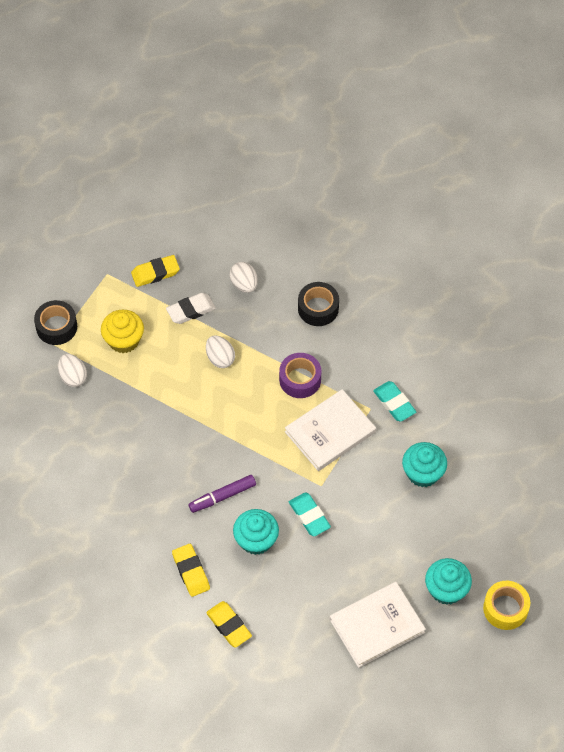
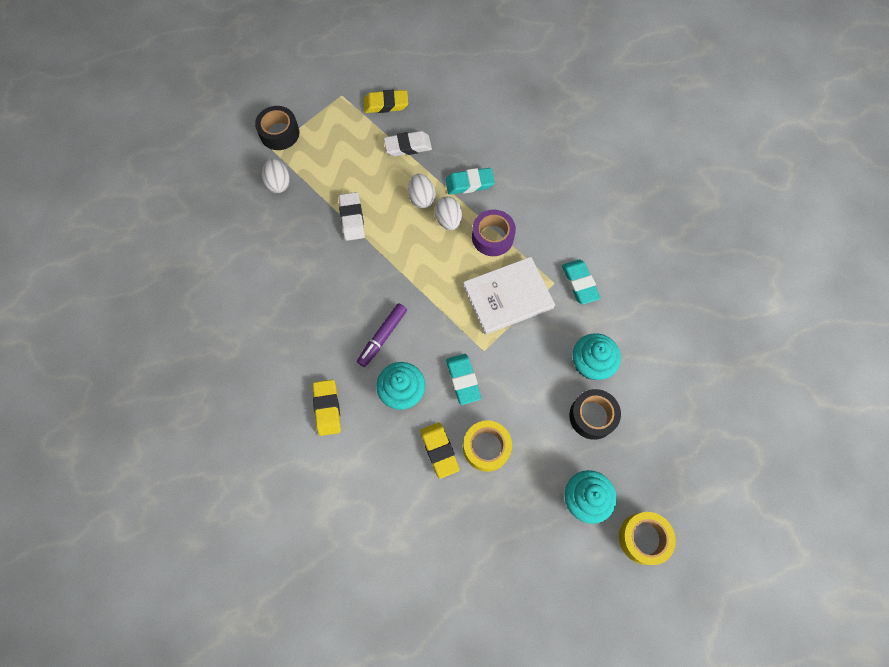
camera: 15 degrees right, 10 degrees up
(124, 340) = (337, 160): yellow cupcake -> none
(158, 394) = (352, 218): none -> white eraser
(222, 496) = (382, 337): purple marker -> purple marker turned 45 degrees counterclockwise
(229, 626) = (347, 478): yellow eraser -> yellow eraser (439, 450)
(244, 284) = (465, 133): white egg -> white egg (448, 220)
(263, 333) = (469, 183): none -> turquoise eraser
(318, 308) = (529, 172): black tape -> black tape (592, 416)
(347, 569) = (486, 447): none -> yellow tape
(377, 626) = (500, 520): white book -> none

